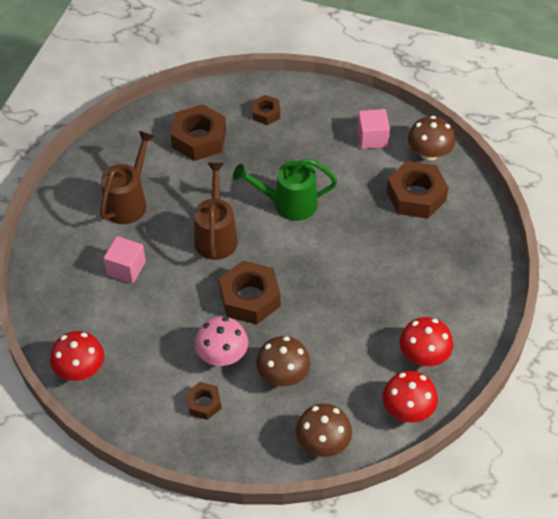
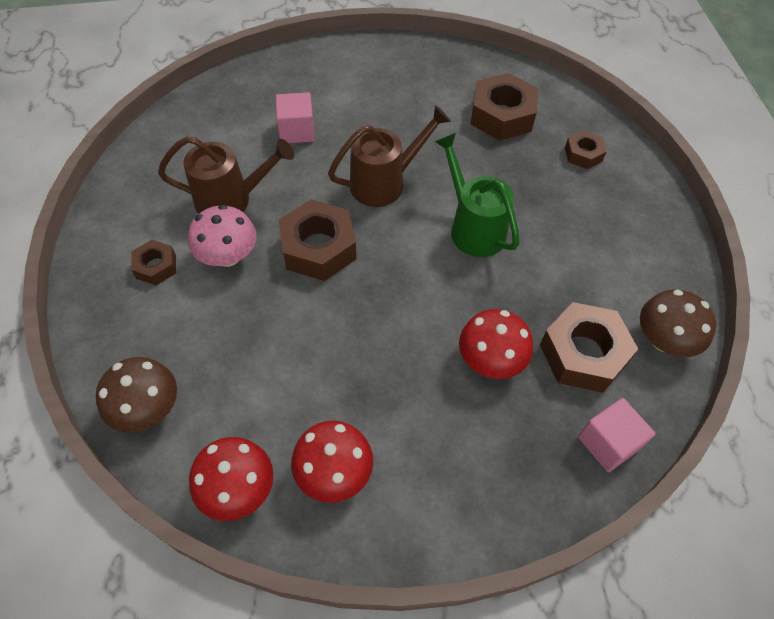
camera: 60 degrees right, 5 degrees up
(80, 369) = (155, 150): red mushroom -> red mushroom (491, 360)
(129, 201) = (381, 98): brown watering can -> brown watering can (232, 200)
(283, 375) = (228, 325): brown mushroom -> none
(372, 138) = (634, 268): pink cube -> pink cube (608, 443)

